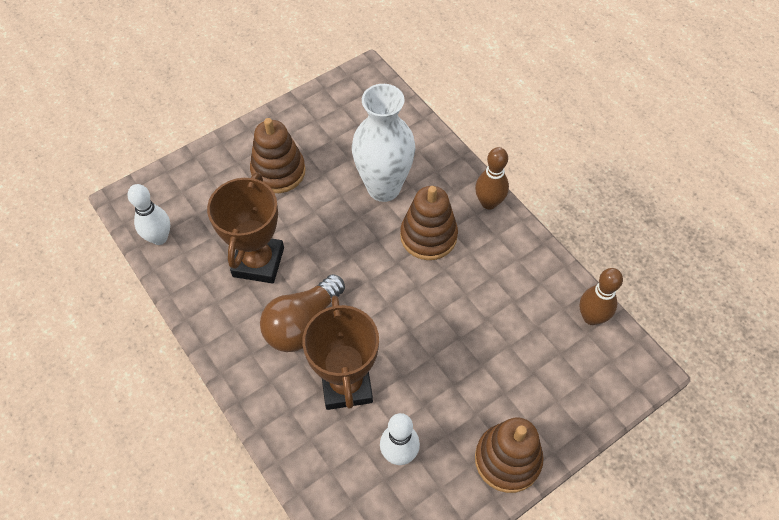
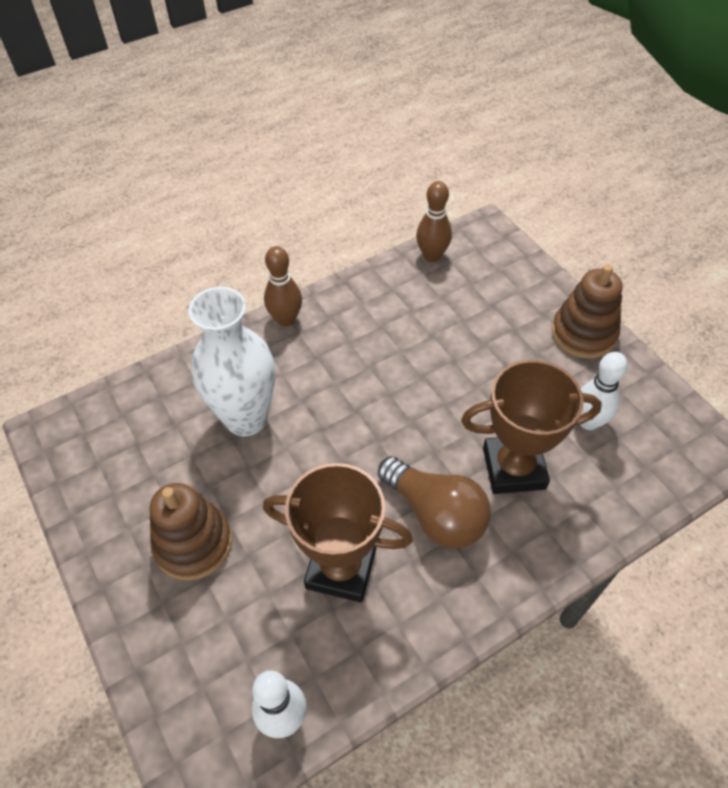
camera: 85 degrees left, 5 degrees down
(428, 236) = (323, 378): brown stacking toy -> none

